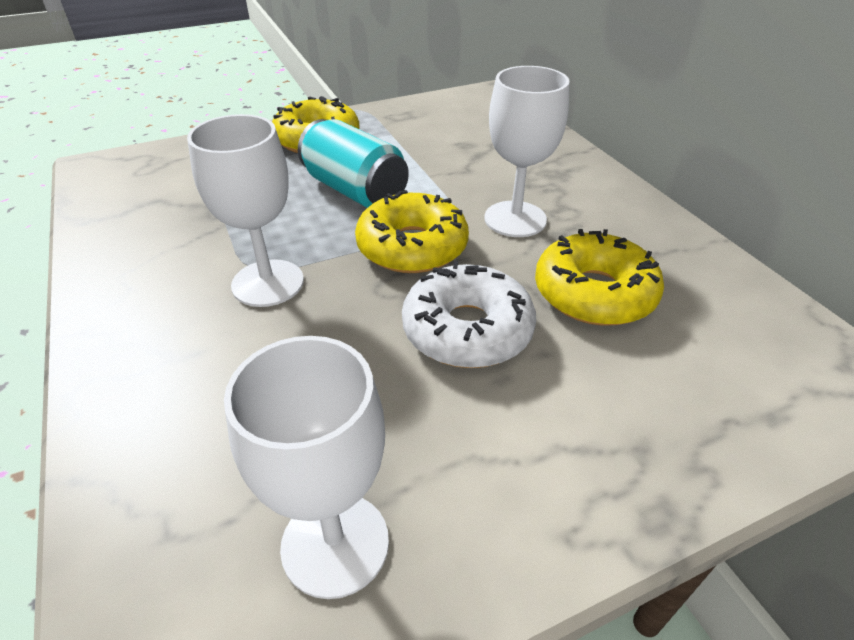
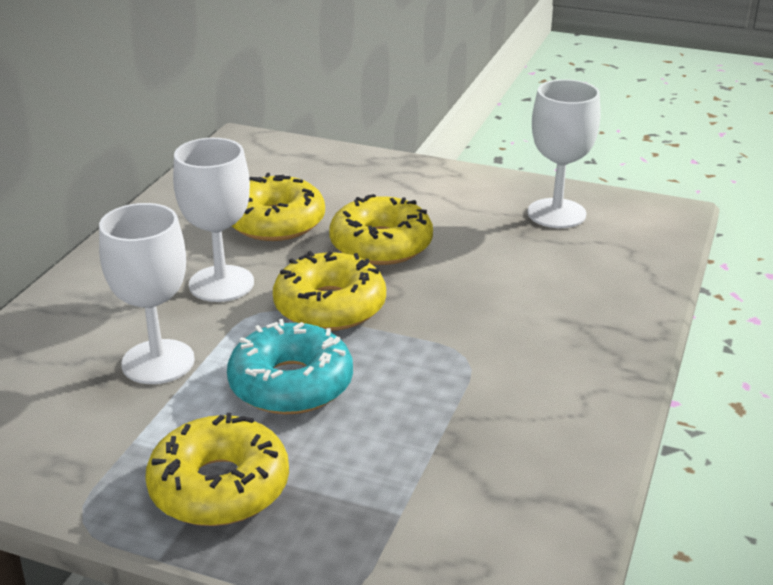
camera: 135 degrees left, 10 degrees down
(268, 283) = (470, 338): white goblet -> white goblet (158, 362)
(355, 190) = (291, 384): turquoise can -> turquoise donut
(467, 330) = (381, 245): white donut -> yellow donut

